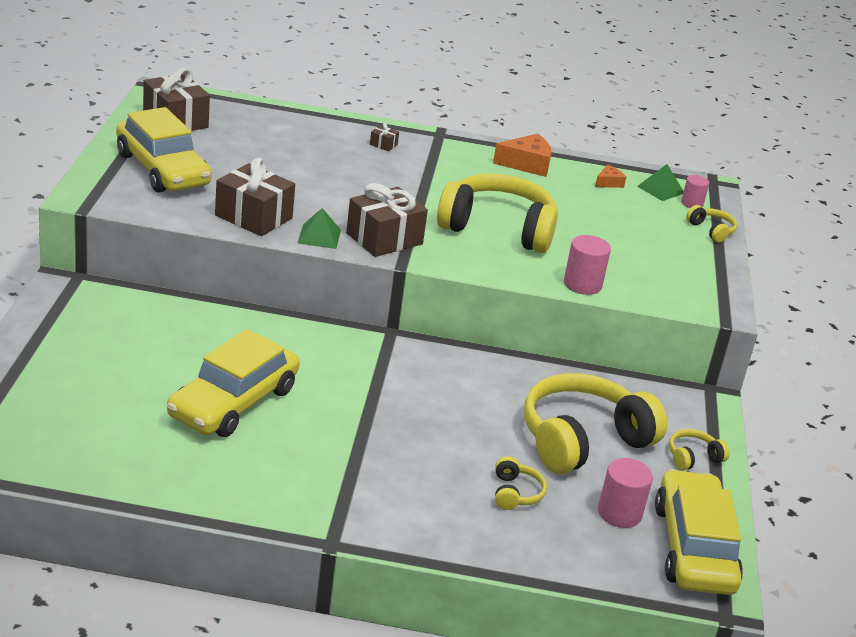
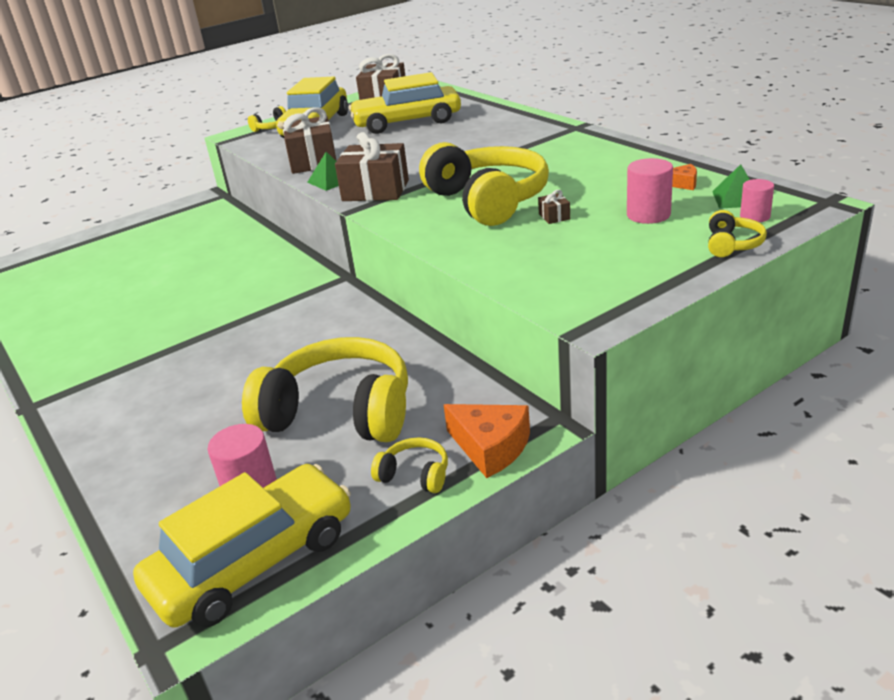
camera: 55 degrees right, 0 degrees up
(233, 402) = (159, 292): yellow car -> yellow car (407, 122)
(383, 145) = (509, 129): brown gift -> brown gift (554, 216)
(515, 493) = (204, 431): yellow headphones -> yellow headphones (273, 128)
(527, 164) = (619, 158): orange cheese -> orange cheese (491, 447)
(582, 284) = (479, 259): pink cylinder -> pink cylinder (648, 215)

